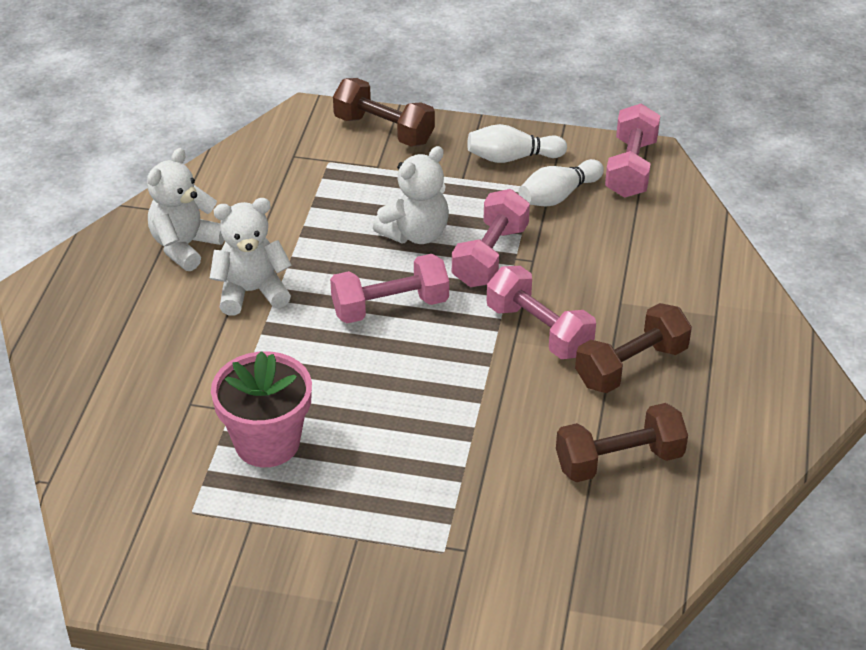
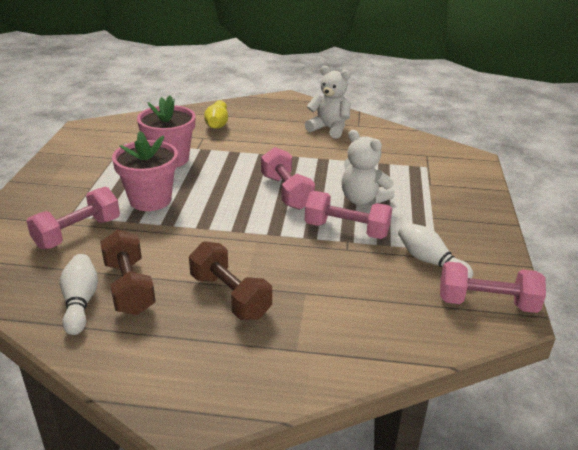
camera: 85 degrees right, 10 degrees down
(135, 385) = (217, 123): none -> yellow bowling pin
(251, 292) = (293, 148): white teddy bear -> none
(384, 130) = (472, 185): brown dumbbell -> none
(402, 458) = (150, 200): none -> pink flower pot
(512, 158) = (468, 239): white bowling pin -> white bowling pin (80, 302)
(539, 330) = (268, 251): pink dumbbell -> pink dumbbell (77, 233)

